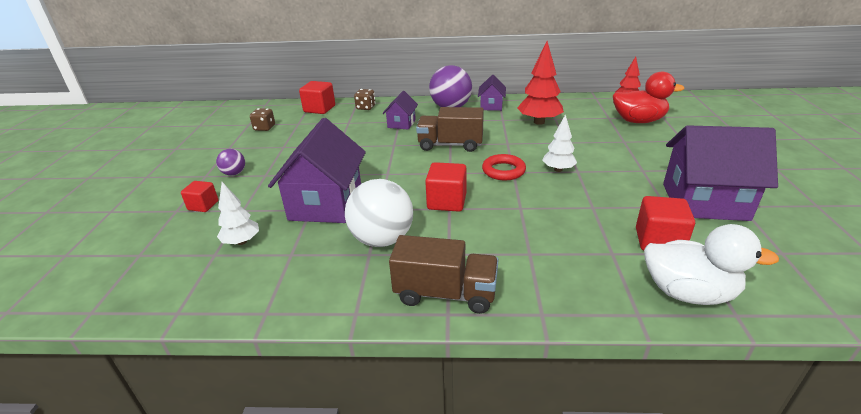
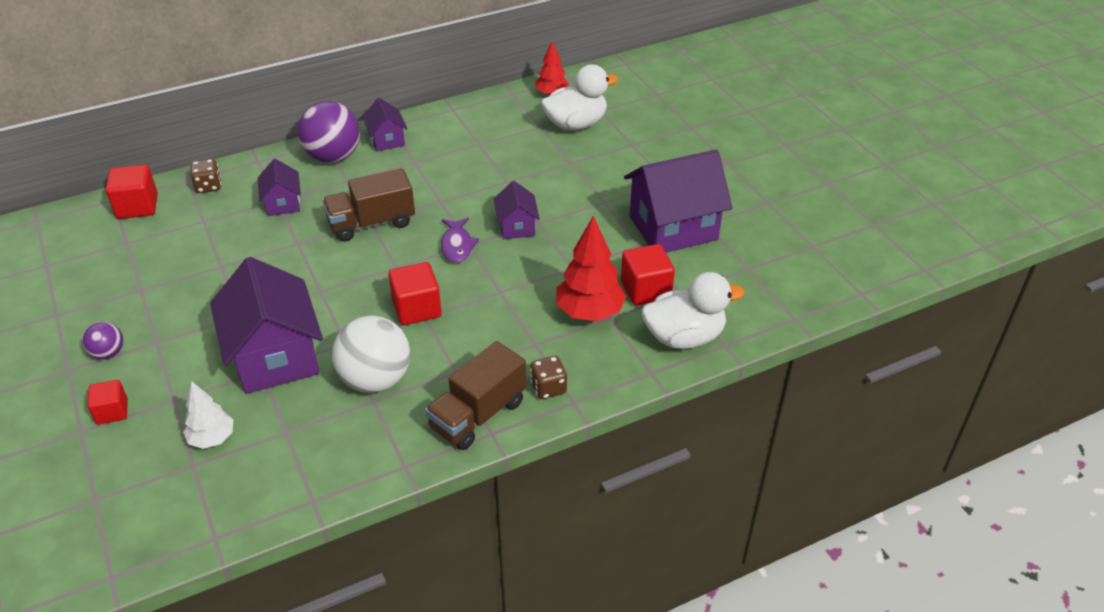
camera: 30 degrees left, 10 degrees up
(264, 128) = (80, 265): brown dice -> brown dice (548, 388)
(445, 294) = (478, 415): brown truck -> brown truck turned 150 degrees clockwise
(503, 171) = (457, 246): red ring -> purple fish
(539, 122) = (462, 155): red tree -> red tree (589, 312)
(558, 169) = (516, 226): white tree -> purple house
(638, 121) = (576, 124): red duck -> white duck

